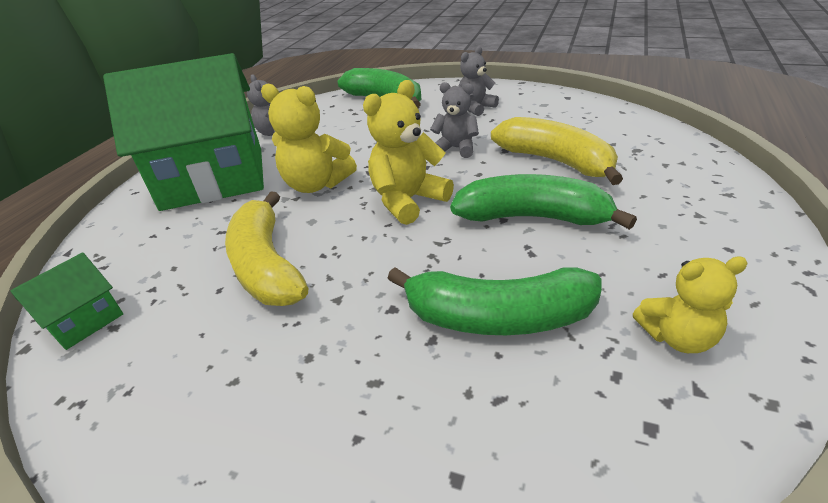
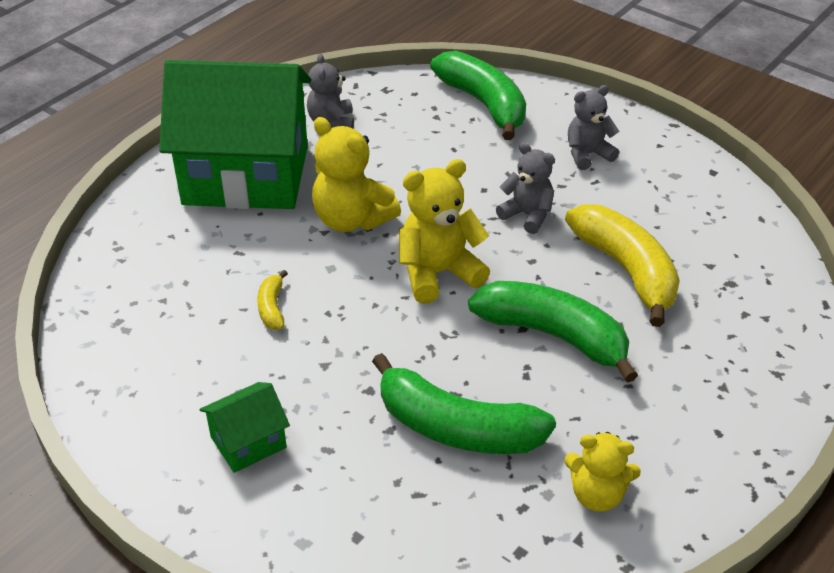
camera: 15 degrees right, 5 degrees up
(84, 320) = (102, 315): green house -> green house (248, 442)
(266, 265) = (272, 308): yellow banana -> yellow banana, size x0.45

